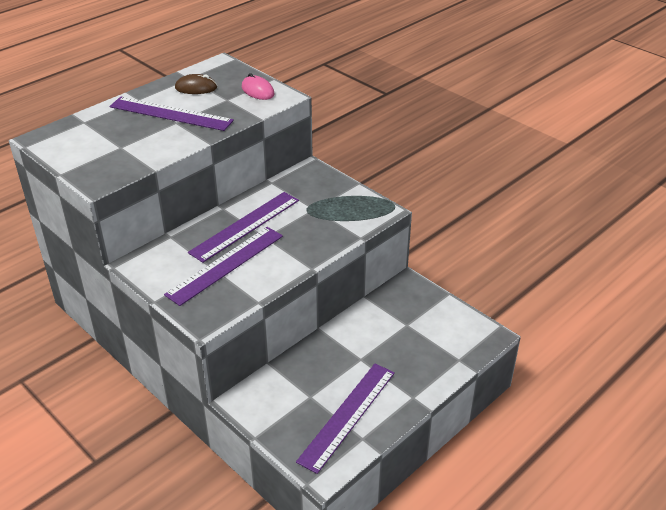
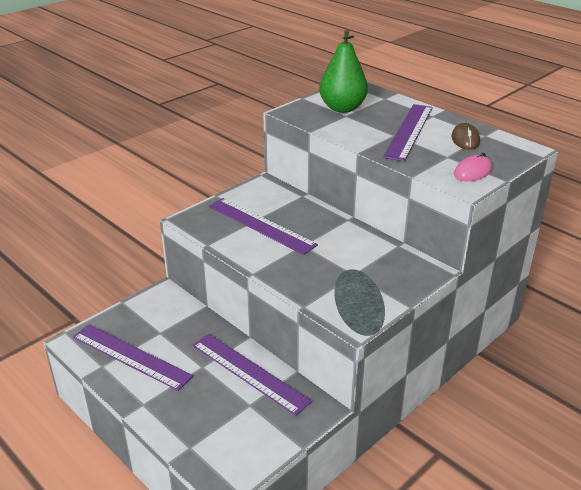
camera: 90 degrees right, 5 degrees down
(101, 148) = (342, 108): none -> green pear
(245, 226) = (319, 233): purple ruler -> purple ruler (249, 372)

